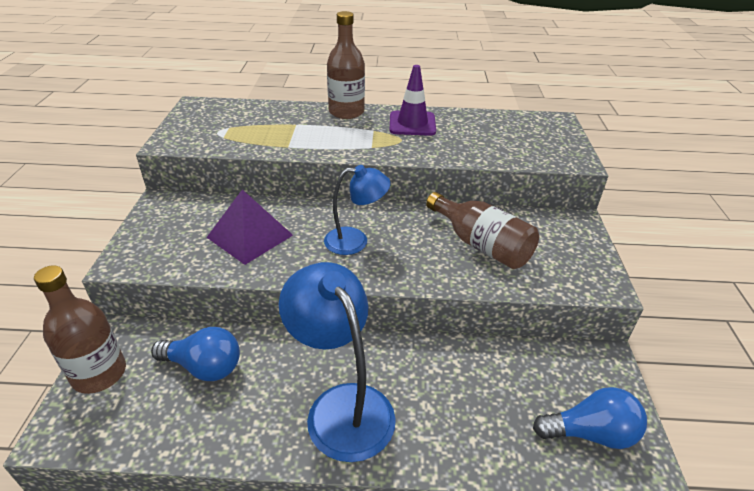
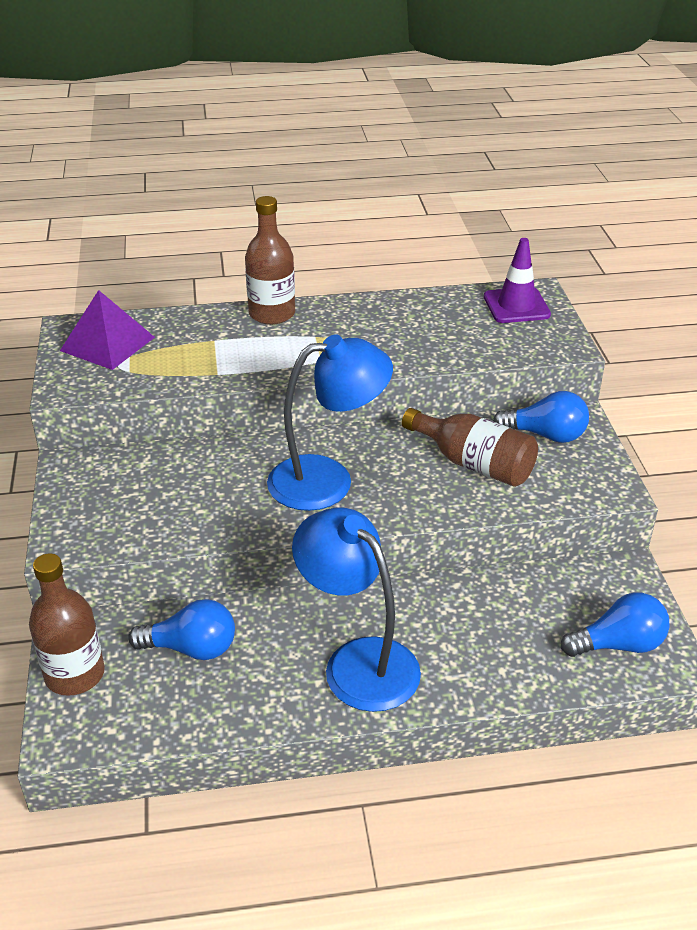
camera: 10 degrees left, 0 degrees up
(250, 236) = (200, 492): purple pyramid -> purple pyramid (107, 344)
(355, 241) = (328, 480): blue lamp -> blue lamp, size x1.62
(412, 124) = (361, 320): purple traffic cone -> purple traffic cone (516, 306)
(547, 230) = (545, 435): none -> blue light bulb

